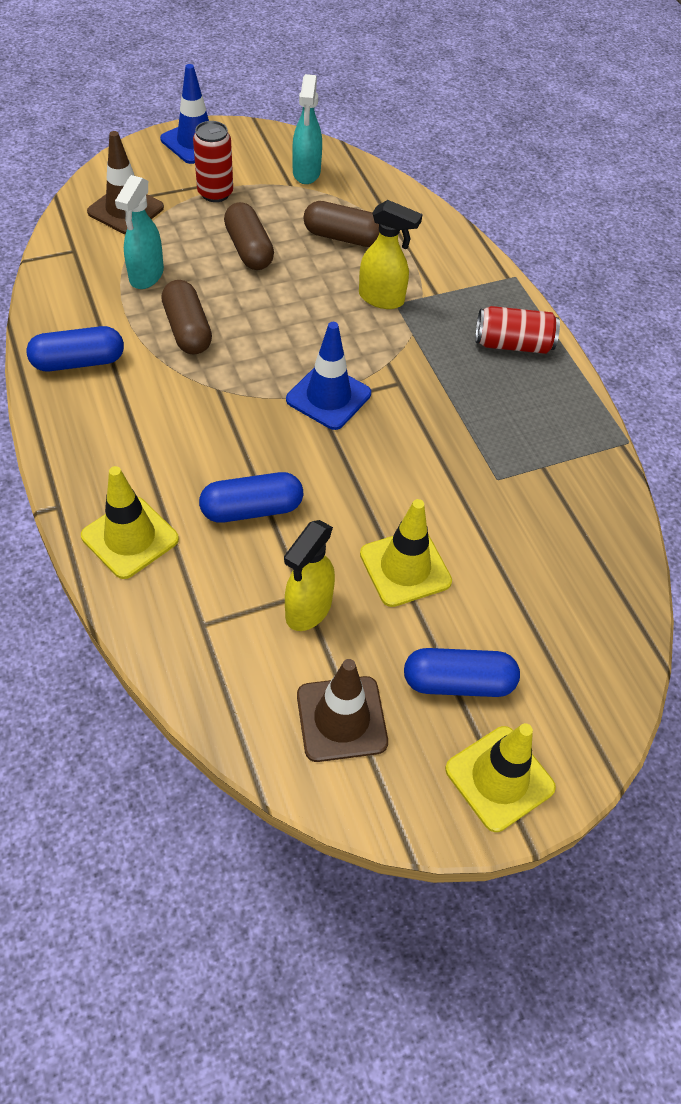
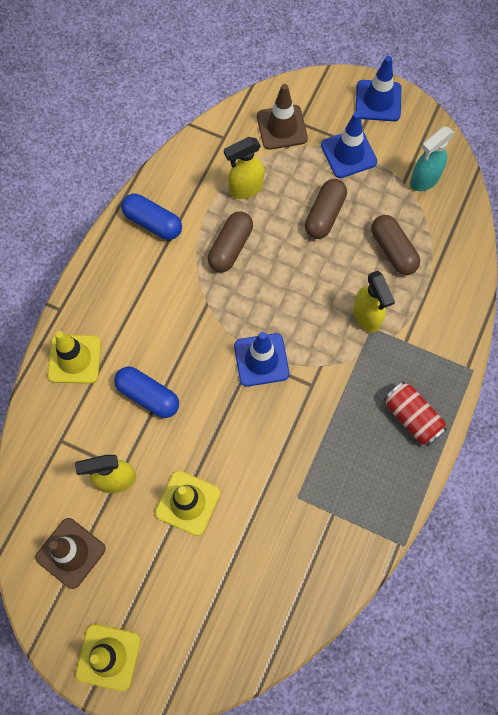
camera: 50 degrees right, 15 degrees up
(146, 276) = (245, 188): turquoise spray bottle -> yellow spray bottle
(215, 193) = (348, 153): red can -> blue traffic cone
(458, 682) = (144, 590): blue capsule -> none

